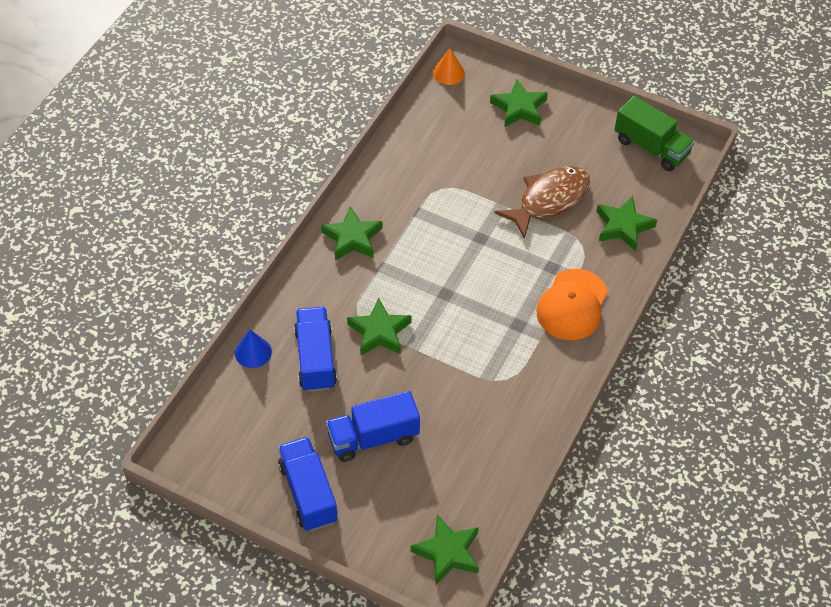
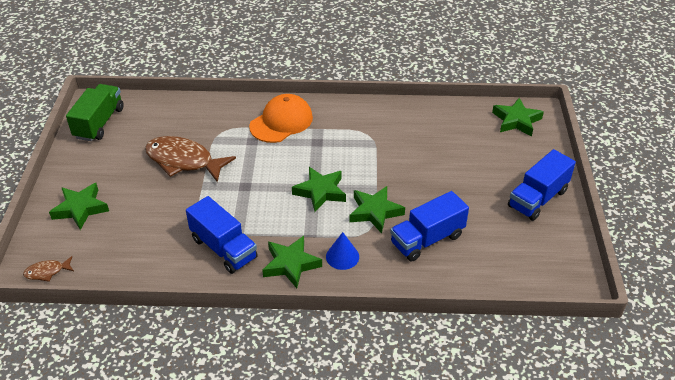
camera: 115 degrees left, 10 degrees down
(253, 352) = (450, 281): blue cone -> blue cone (342, 256)
(373, 437) = (467, 182): blue truck -> blue truck (223, 248)
(448, 73) = (47, 272): orange cone -> brown fish
(572, 305) = (281, 122): orange cap -> orange cap turned 45 degrees counterclockwise
(623, 226) = (191, 117): green star -> green star (320, 192)

